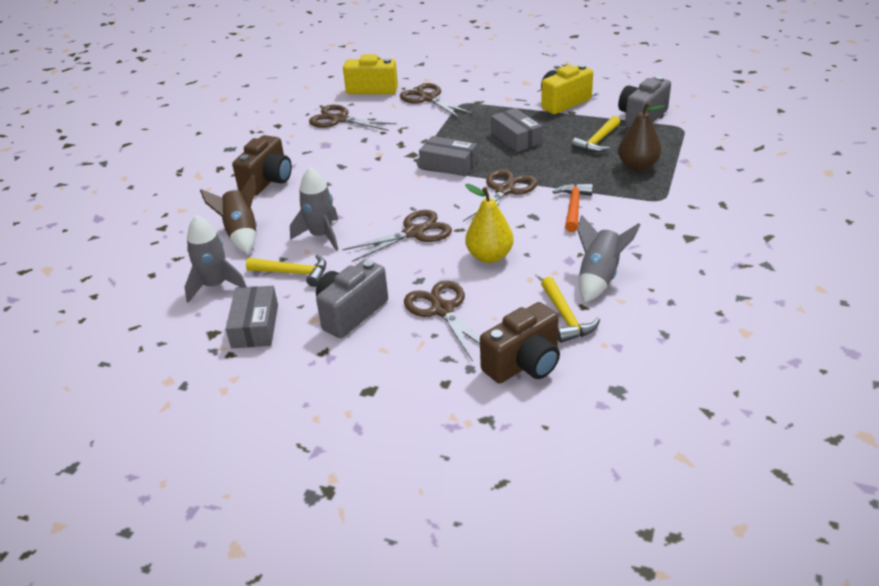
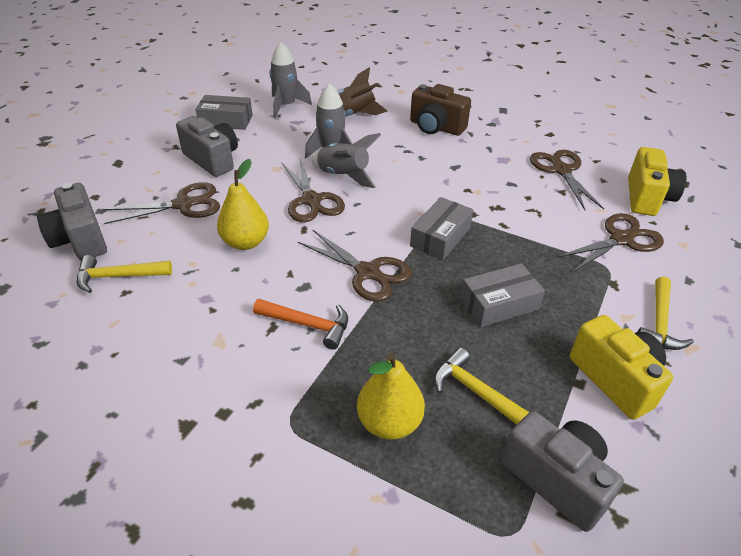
camera: 95 degrees right, 5 degrees up
(293, 273) = (283, 136): yellow hammer -> yellow hammer (659, 322)
(339, 120) = (561, 170): brown scissors -> brown scissors turned 45 degrees counterclockwise
(524, 364) = (80, 240): brown camera -> grey camera
(599, 278) = (161, 315): grey rocket -> grey rocket (343, 176)
(637, 166) = (389, 422): brown pear -> yellow pear

